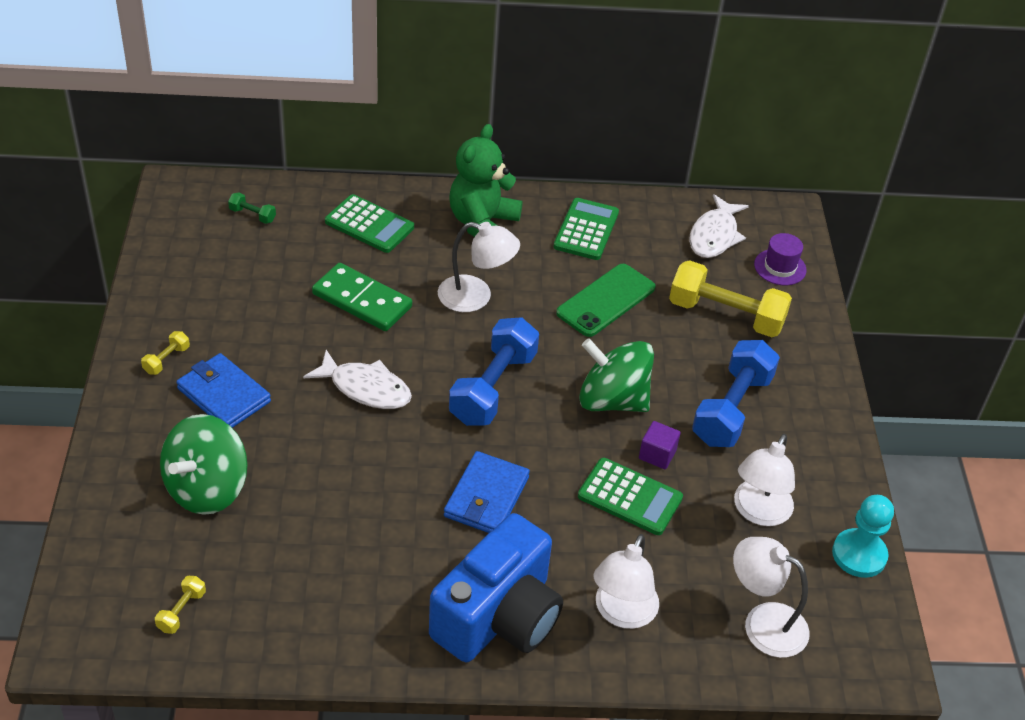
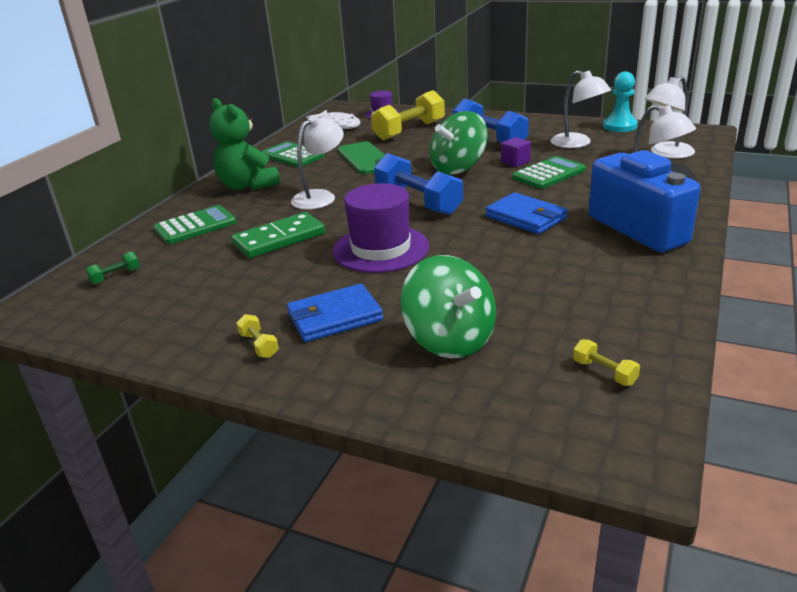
camera: 60 degrees left, 15 degrees down
(366, 388) = (381, 249): white fish -> purple hat

